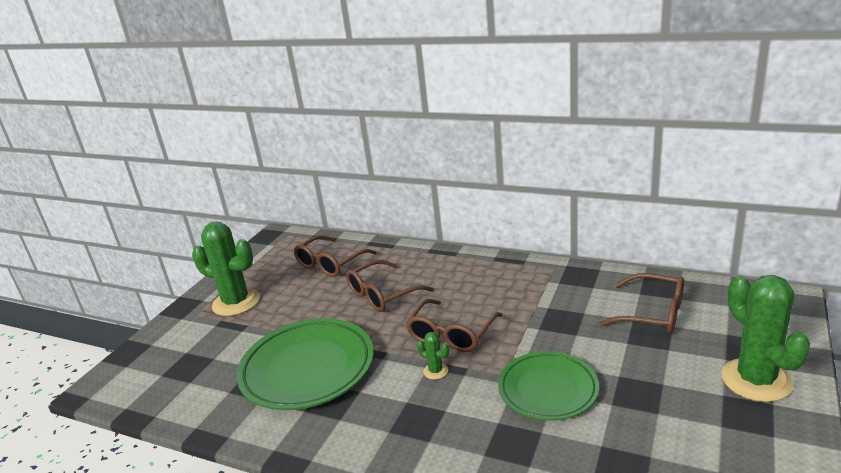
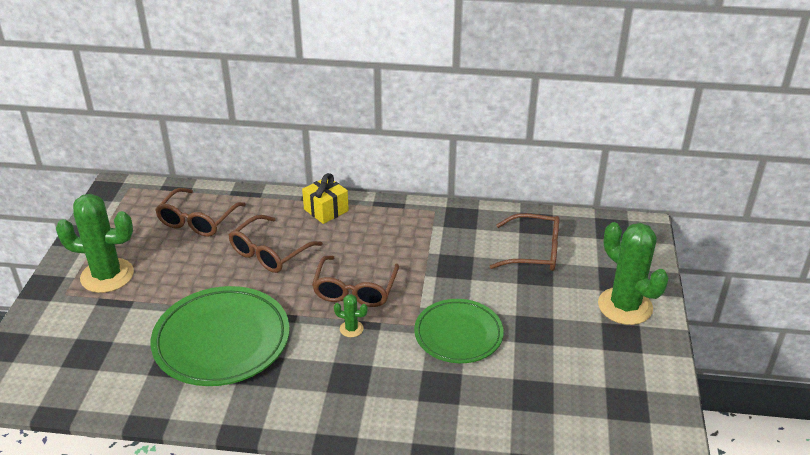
camera: 20 degrees left, 10 degrees up
(447, 262) = (326, 210): none -> yellow gift

